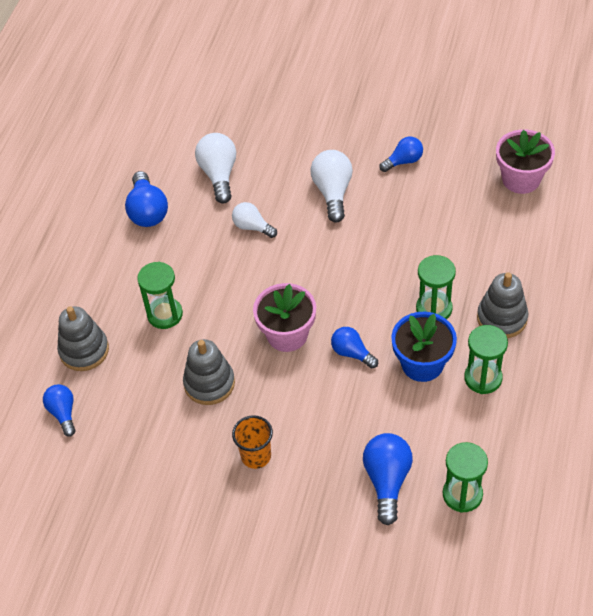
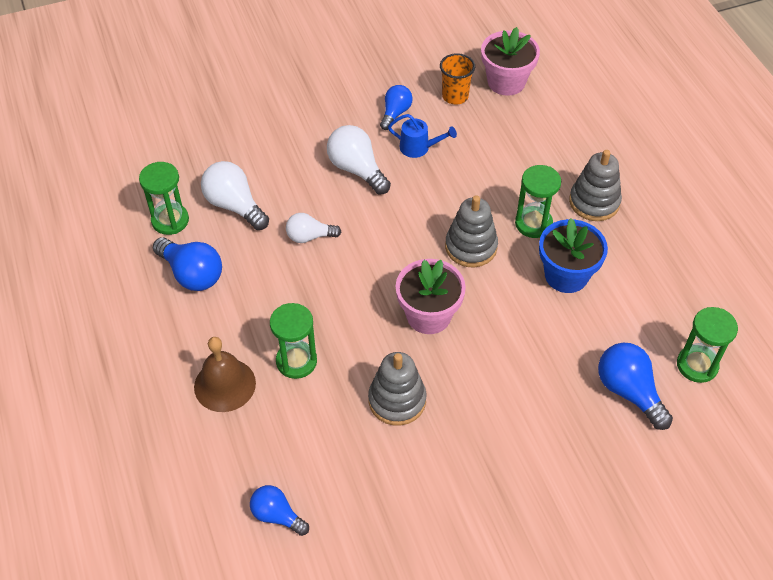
camera: 40 degrees left, 0 degrees up
(84, 350) = (244, 442): grey stacking toy -> grey stacking toy (471, 247)
(104, 303) = (225, 385): none -> brown bell
(256, 456) = (499, 440): orange cup -> orange cup (455, 96)
(352, 353) = (500, 299): blue light bulb -> none
(397, 199) = (419, 148): none -> blue watering can
(483, 378) = (624, 259): green hourglass -> green hourglass (170, 220)

